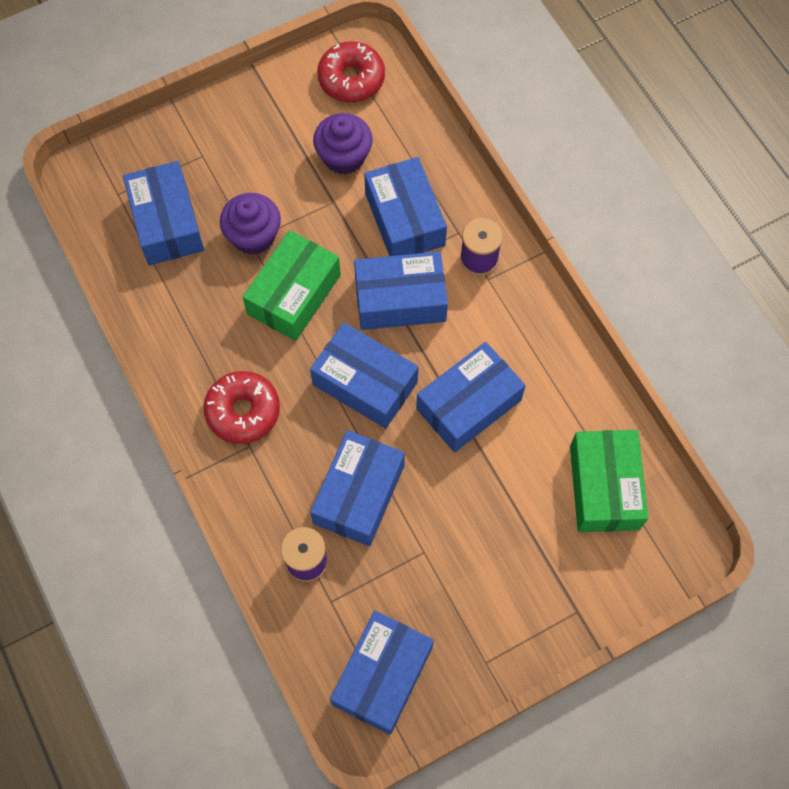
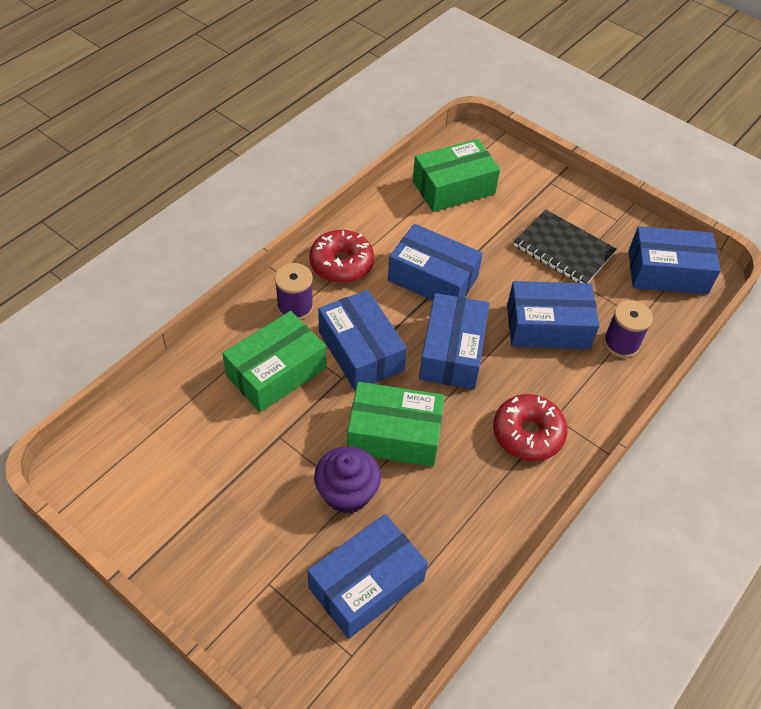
camera: 115 degrees left, 15 degrees down
(344, 157) = (223, 444): purple cupcake -> none
(351, 79) = (121, 470): red donut -> red donut (341, 264)
(405, 219) = (276, 372): blue box -> green box
(460, 568) = (563, 250): none -> black notebook

